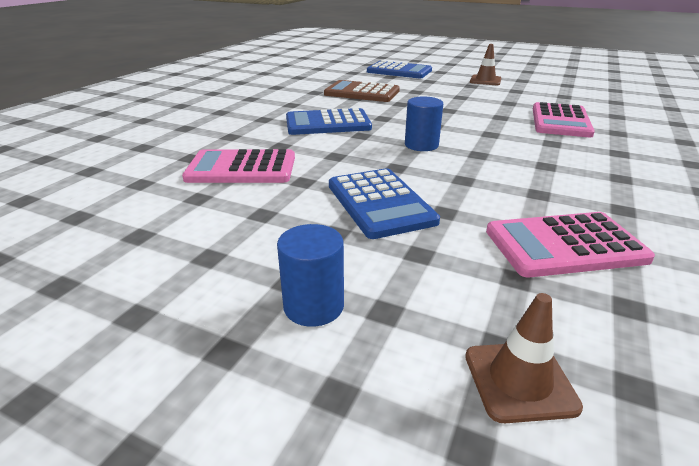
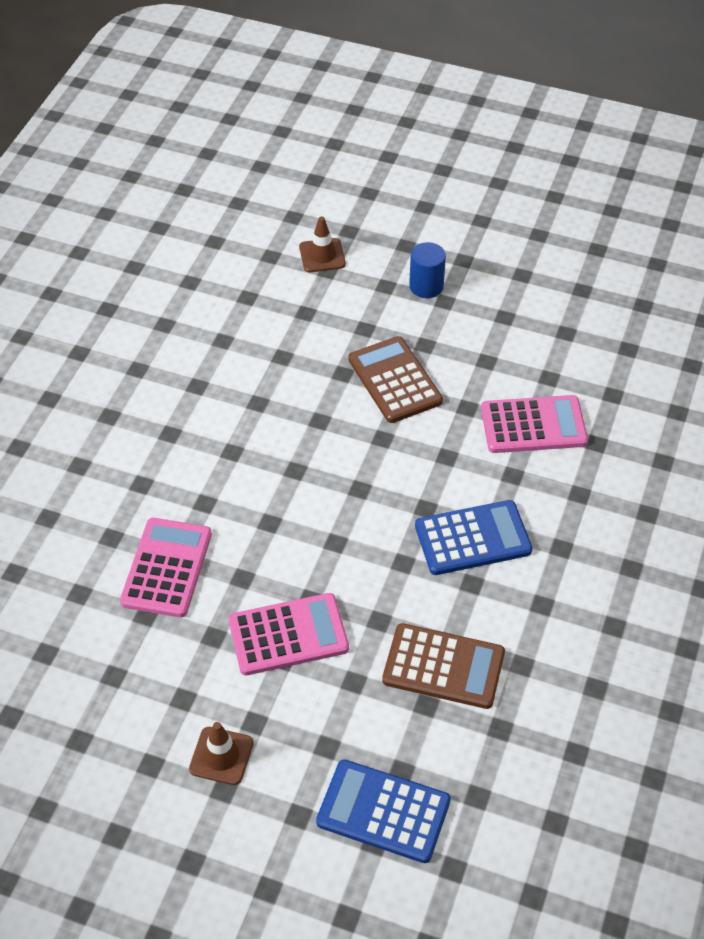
camera: 175 degrees right, 20 degrees up
(380, 203) = (395, 380): blue calculator -> brown calculator
(421, 145) = (355, 487): blue cylinder -> none
(564, 245) = (263, 342): pink calculator -> pink calculator (288, 635)

